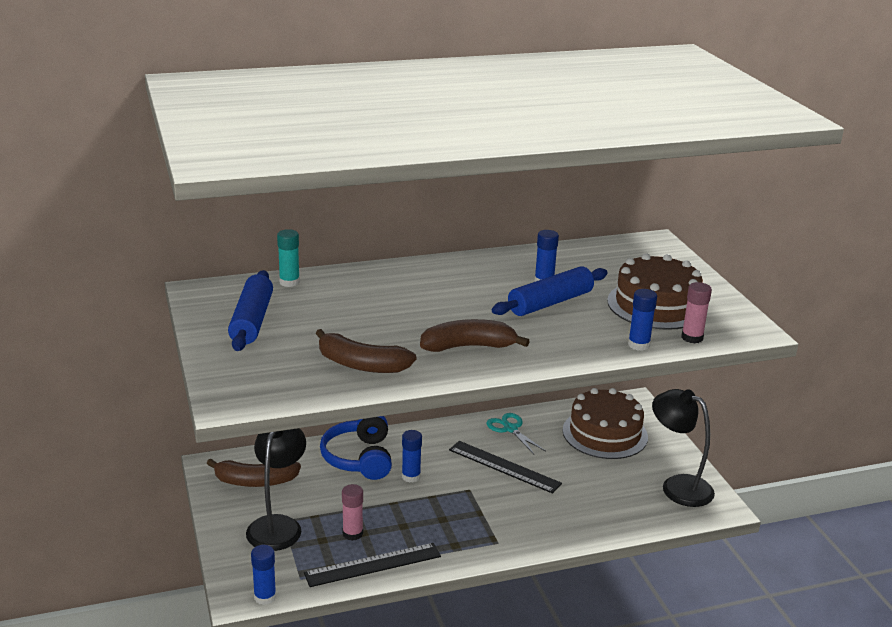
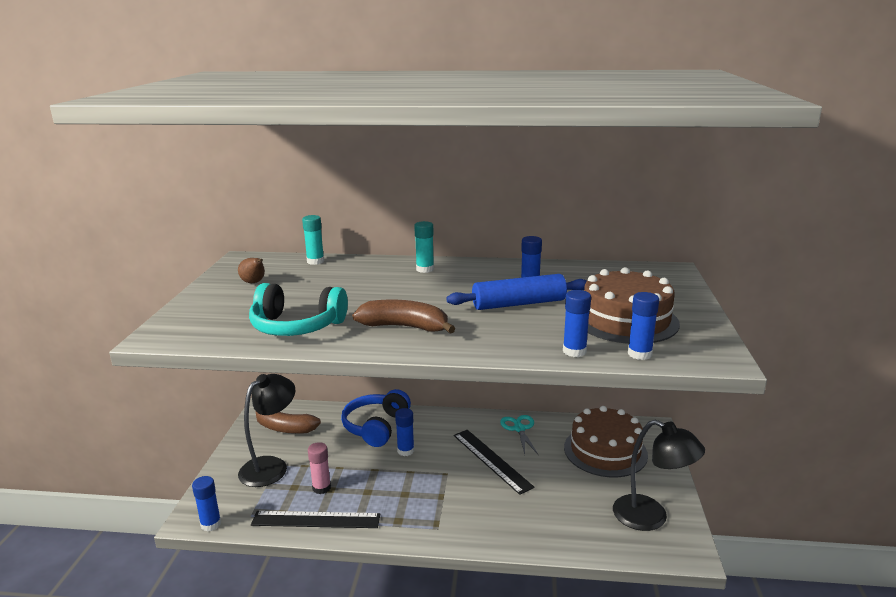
camera: 25 degrees right, 5 degrees down
(252, 321) = (254, 283): blue rolling pin -> brown pear
(361, 365) = (296, 326): brown banana -> turquoise headphones
(420, 275) = (425, 269): none -> turquoise glue stick
(678, 486) = (651, 517): black lamp -> black lamp turned 150 degrees clockwise
(692, 338) = (639, 354): pink glue stick -> blue glue stick

